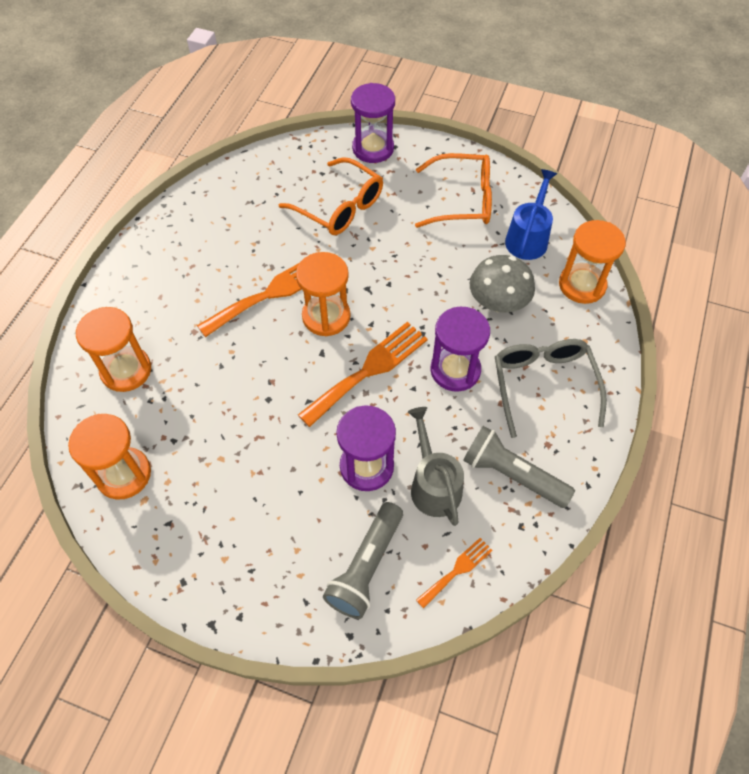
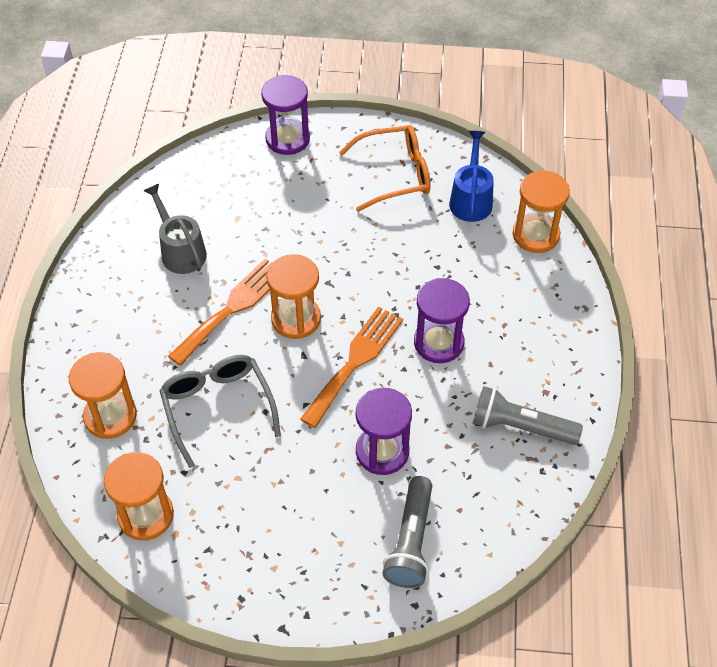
camera: 15 degrees left, 5 degrees down
(339, 207) = (273, 206): orange glasses -> none
(433, 484) = (450, 453): grey watering can -> grey watering can (180, 251)
(457, 570) = (495, 524): orange fork -> none
(498, 302) = (460, 269): grey mushroom -> none
(543, 385) = (526, 338): grey glasses -> grey glasses (217, 408)

